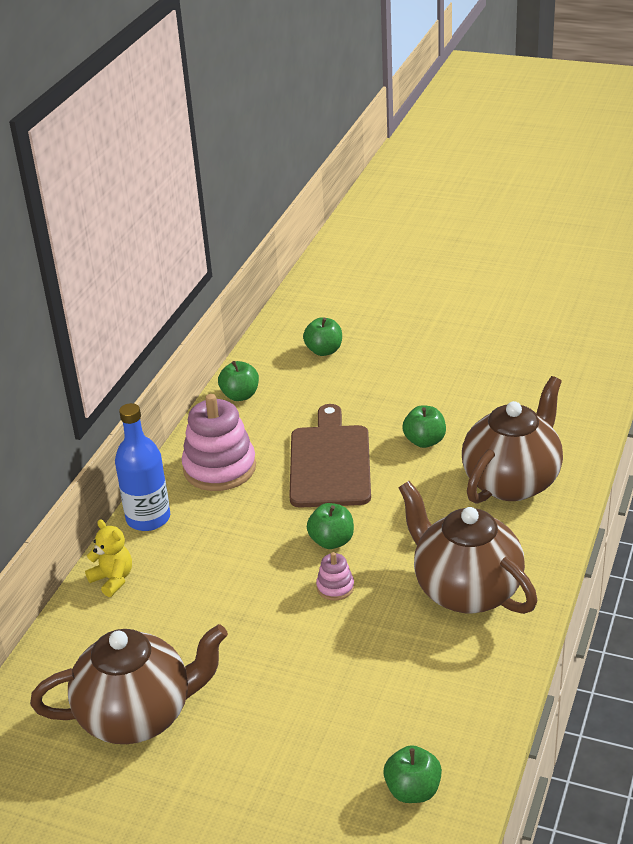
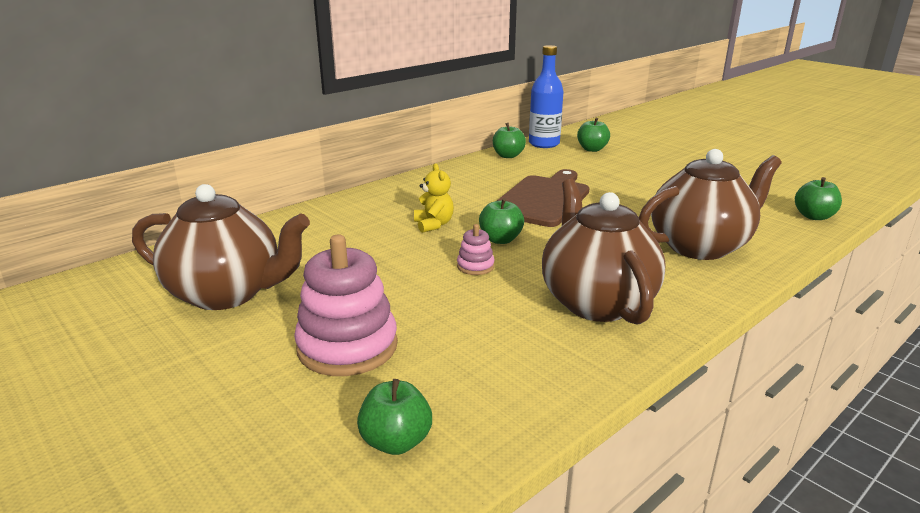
camera: 25 degrees right, 10 degrees down
(113, 579) = (312, 216): yellow teddy bear -> yellow teddy bear (433, 225)
(148, 518) = (375, 194): blue bottle -> blue bottle (544, 144)
(219, 468) = (455, 183): pink stacking toy -> pink stacking toy (347, 346)
(424, 441) = (634, 206): green apple -> green apple (814, 216)

